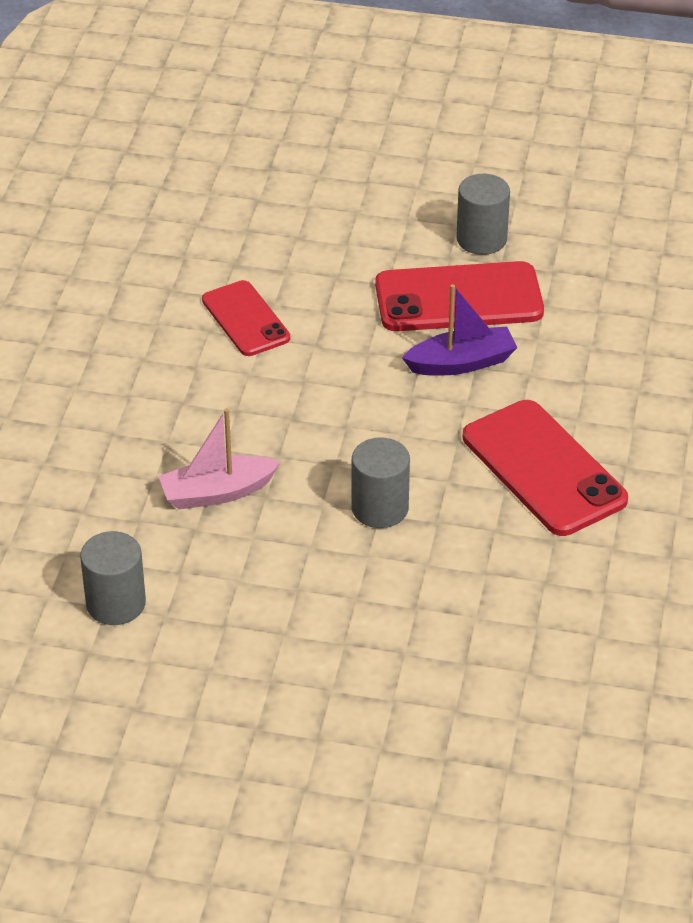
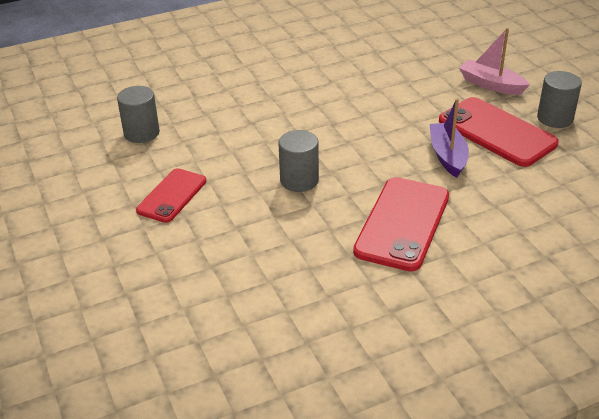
camera: 55 degrees right, 5 degrees down
(217, 493) = (251, 126): pink boat -> pink boat (491, 85)
(245, 319) = (384, 79): red phone -> red phone (172, 196)
(461, 363) = (447, 156): purple boat -> purple boat turned 135 degrees counterclockwise

